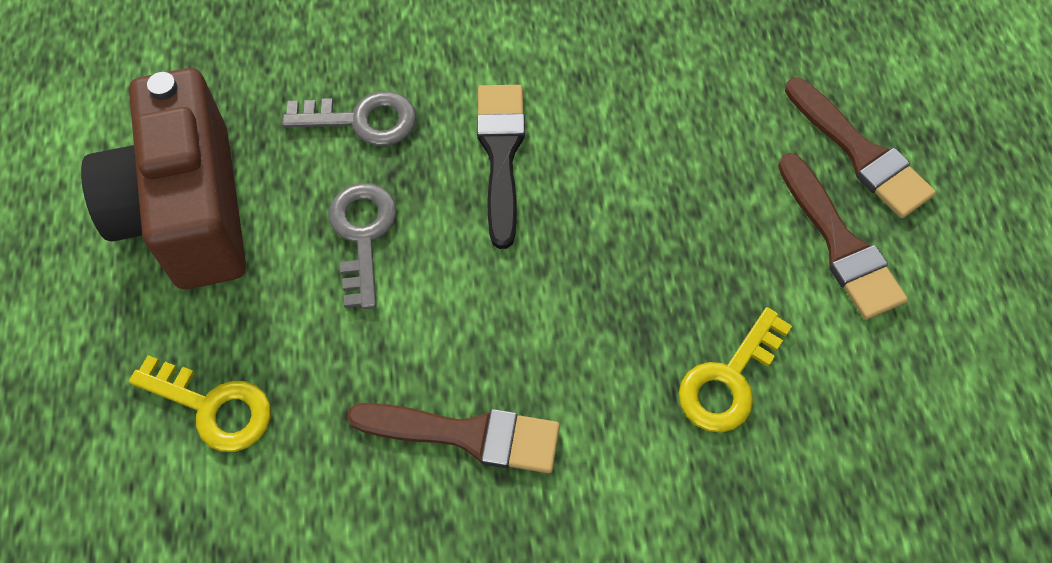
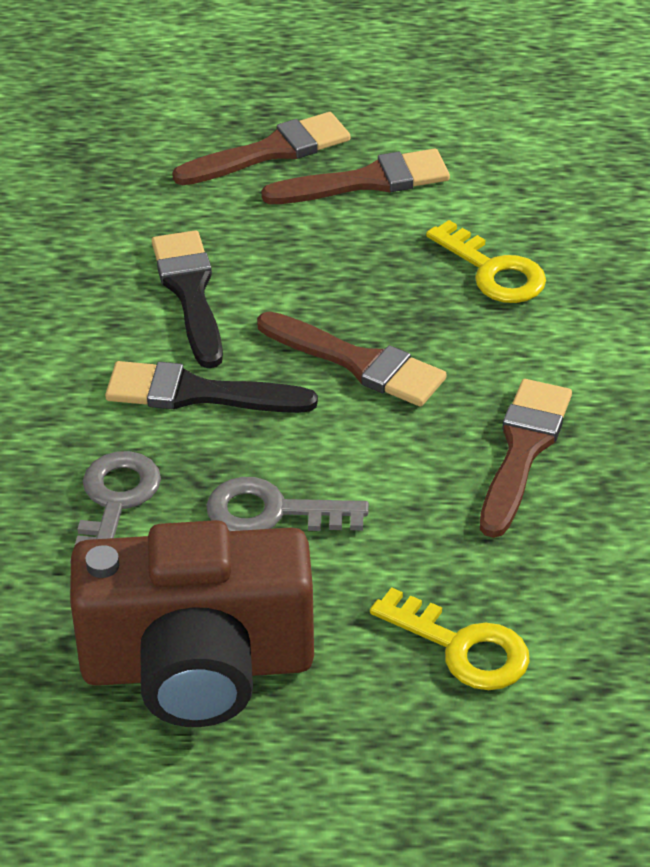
camera: 80 degrees left, 20 degrees down
(213, 407) = (462, 647): yellow key -> yellow key turned 90 degrees clockwise
(565, 274) = (358, 362): none -> brown brush
(632, 124) = (190, 293): none -> black brush

